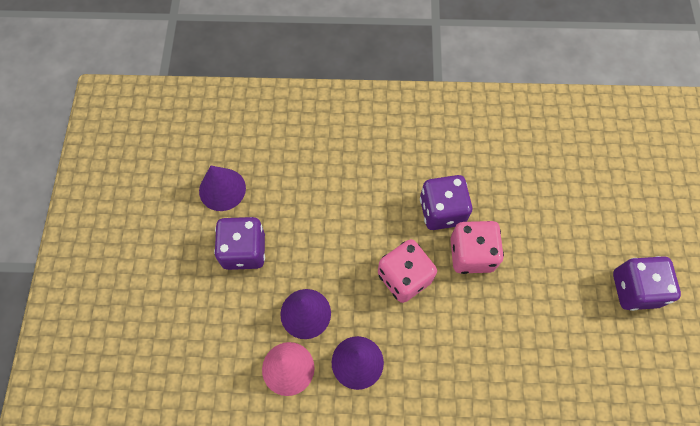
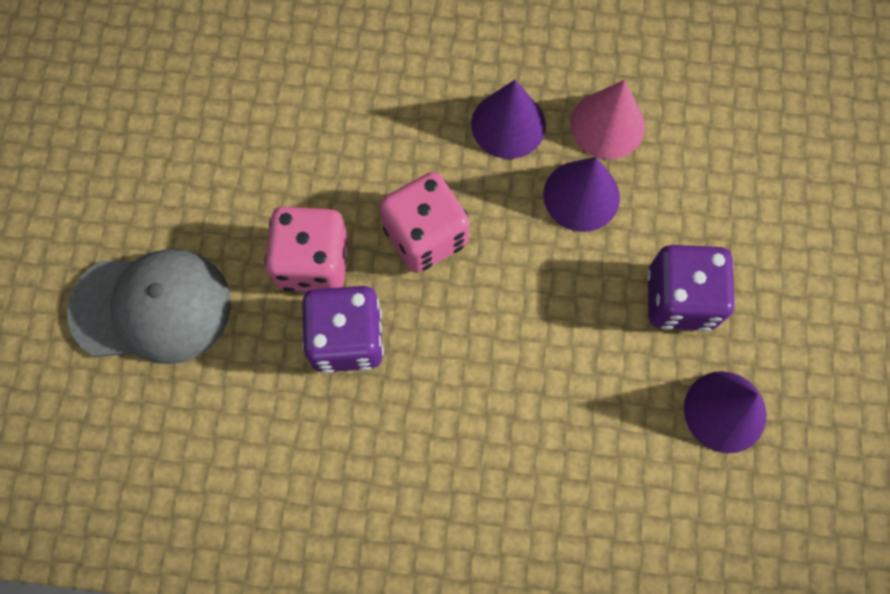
camera: 175 degrees left, 5 degrees up
(561, 219) = (151, 307): none -> grey cap
(635, 289) = (76, 189): purple dice -> none

